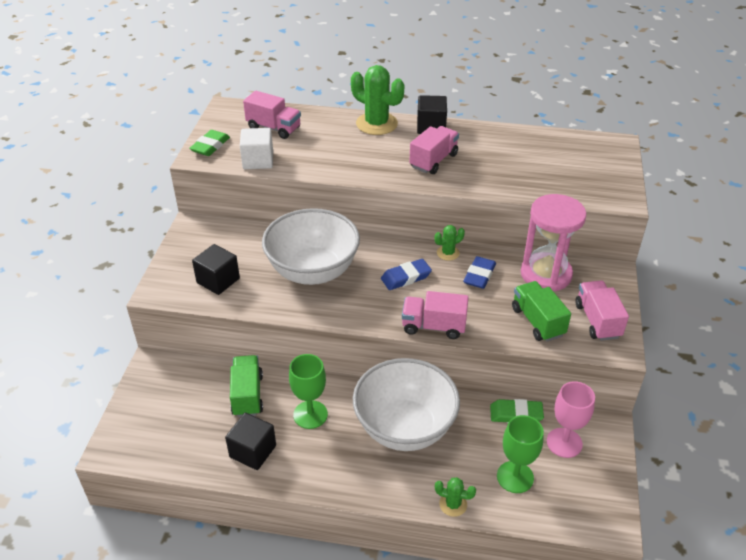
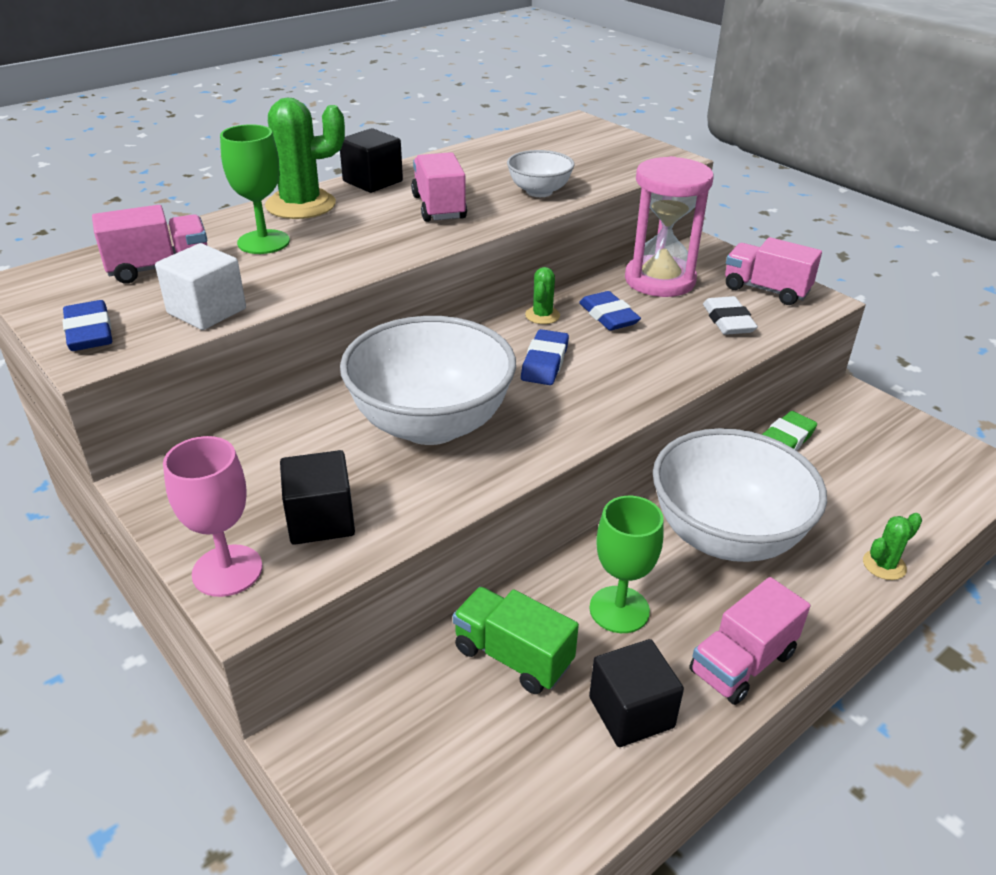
camera: 50 degrees left, 5 degrees down
(210, 146) = (89, 332): green eraser -> blue eraser
(433, 326) = (656, 387): pink truck -> pink truck (742, 663)
(500, 180) = (539, 192): none -> white bowl
(515, 477) = (877, 494): green goblet -> green goblet (263, 242)
(537, 321) = (728, 321): green truck -> white eraser
(564, 443) = (854, 434): pink goblet -> pink goblet (227, 570)

